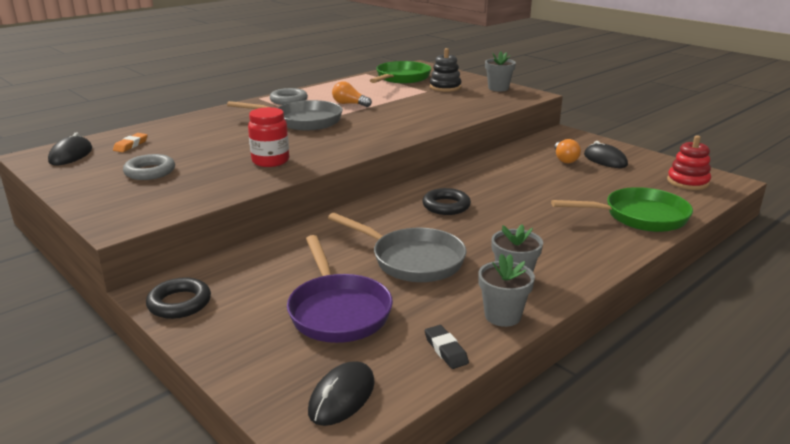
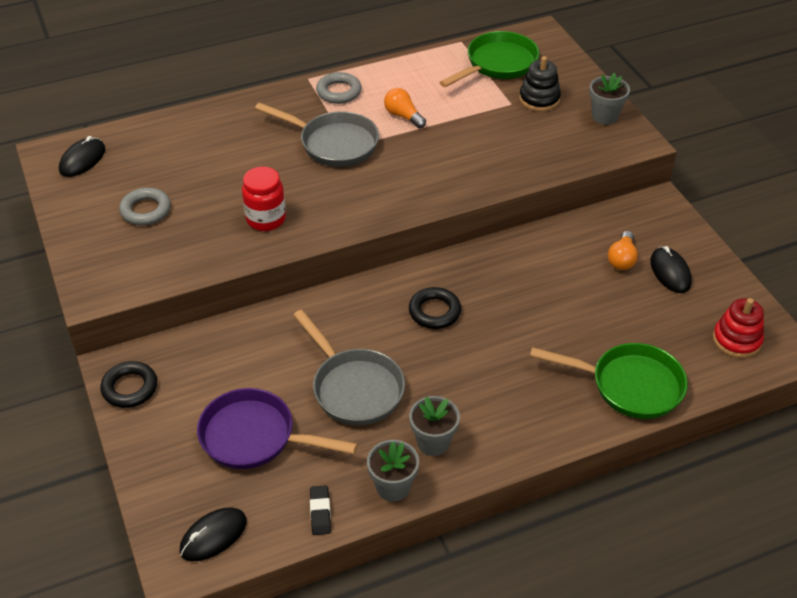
camera: 20 degrees right, 20 degrees up
(131, 145) = (142, 154): orange eraser -> none
(338, 311) = (255, 437): purple pan -> purple pan turned 105 degrees clockwise

